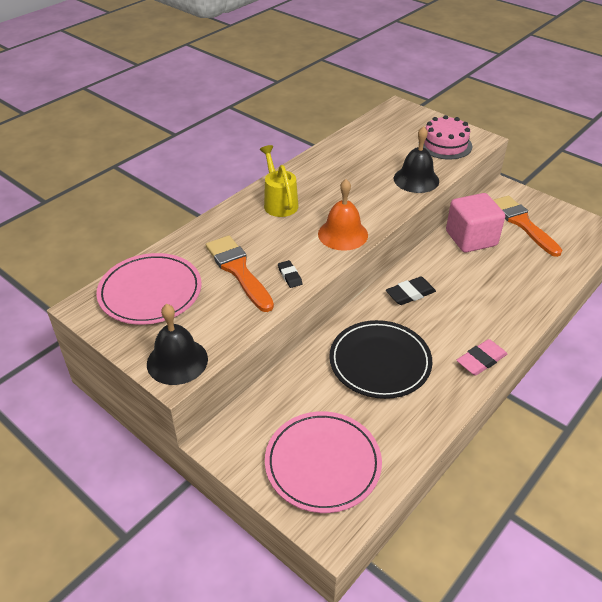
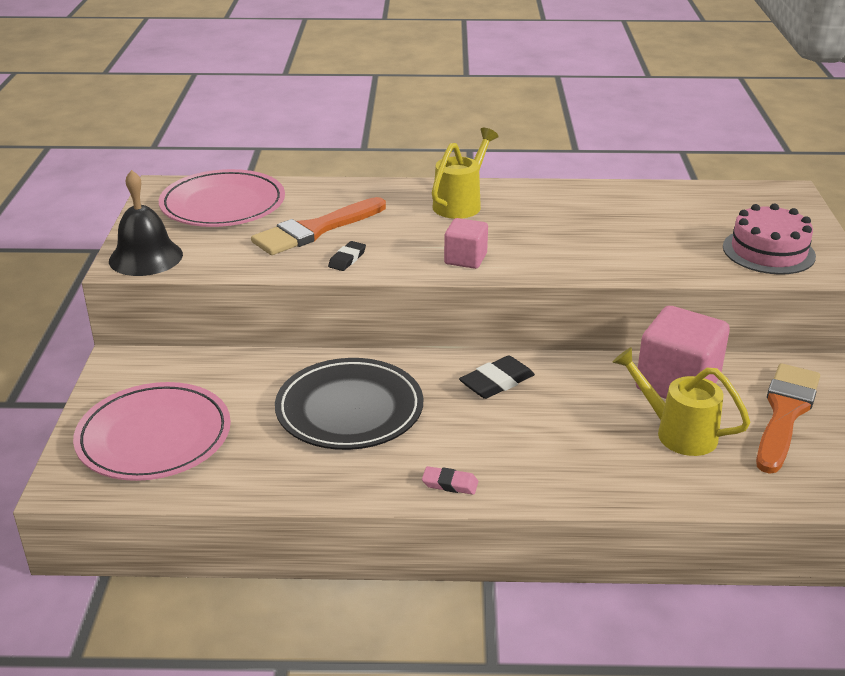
camera: 50 degrees right, 10 degrees down
(238, 270) = (315, 230): orange brush -> orange brush turned 150 degrees counterclockwise
(343, 234) = (465, 259): orange bell -> pink cube
(410, 293) = (497, 382): black eraser -> black eraser turned 60 degrees counterclockwise
(416, 179) = (653, 261): black bell -> none
(481, 360) = (450, 484): pink eraser -> pink eraser, size x0.62
(508, 262) = (677, 432): none -> yellow watering can

